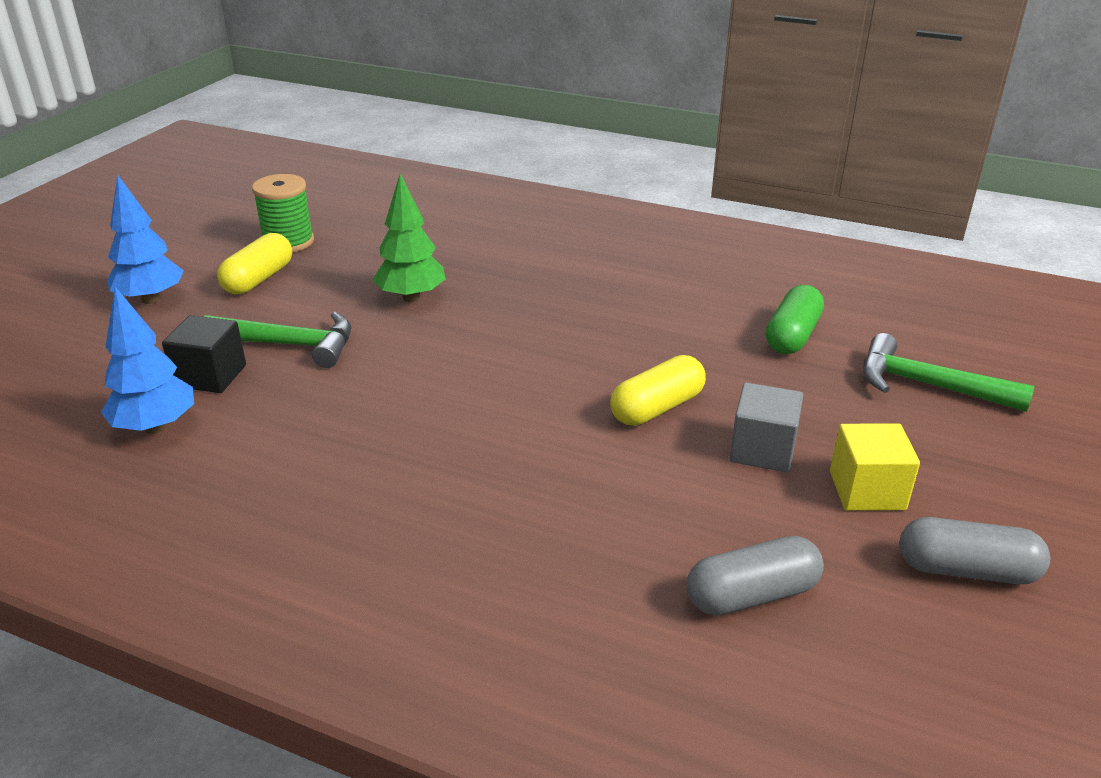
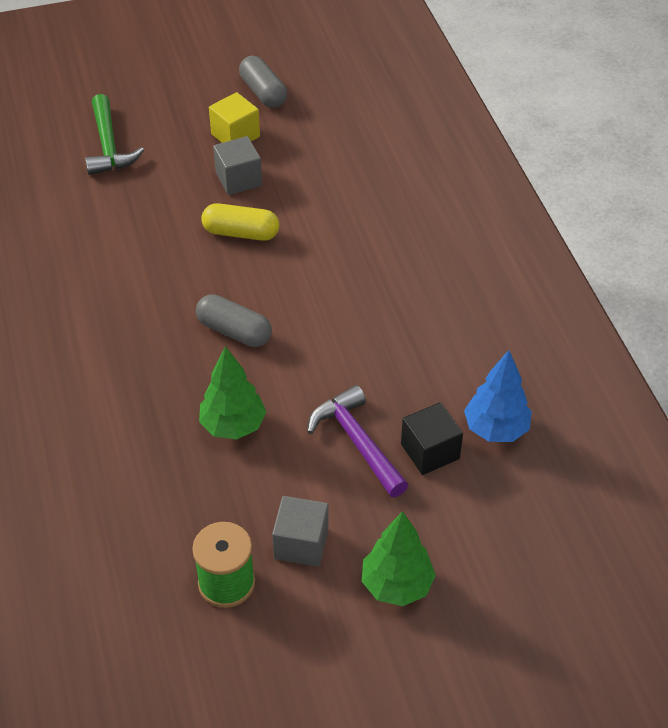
camera: 130 degrees left, 15 degrees up
(151, 299) = (396, 585): blue tree -> green tree
(258, 279) = (301, 543): yellow capsule -> grey cube
(290, 345) = (357, 442): green hammer -> purple hammer
(752, 595) = (348, 141): grey capsule -> grey capsule (234, 331)
(792, 336) = (100, 215): green capsule -> none

